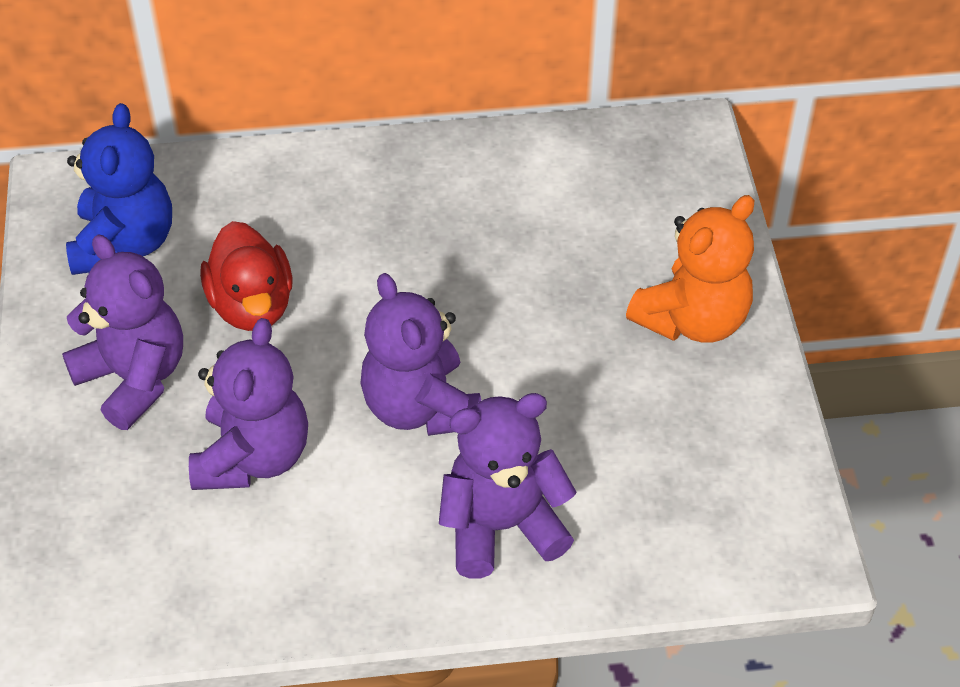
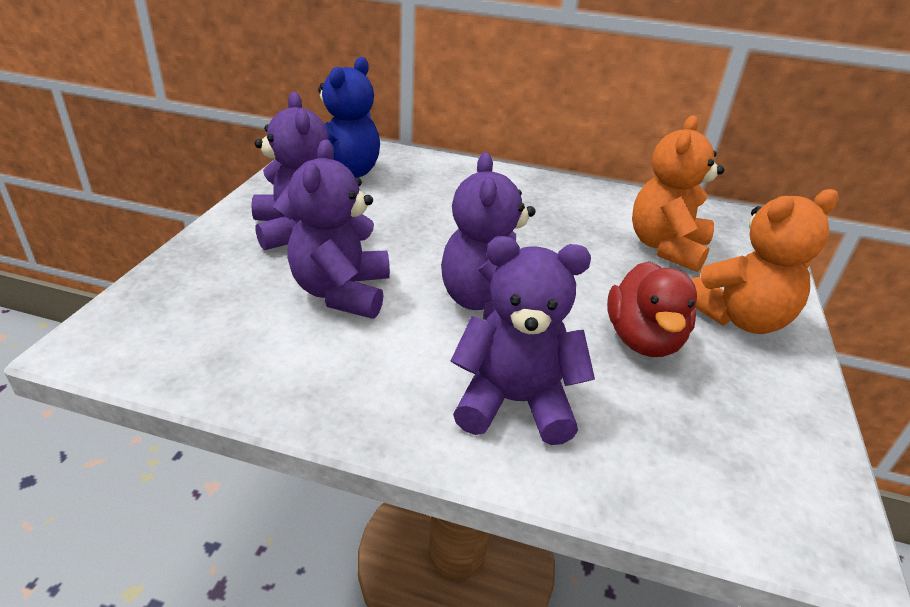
camera: 20 degrees right, 15 degrees down
(252, 305) = (401, 219): red duck -> red duck (643, 340)
(253, 457) = (342, 292): purple teddy bear -> purple teddy bear turned 150 degrees clockwise
(589, 230) = (666, 247): none -> orange teddy bear

